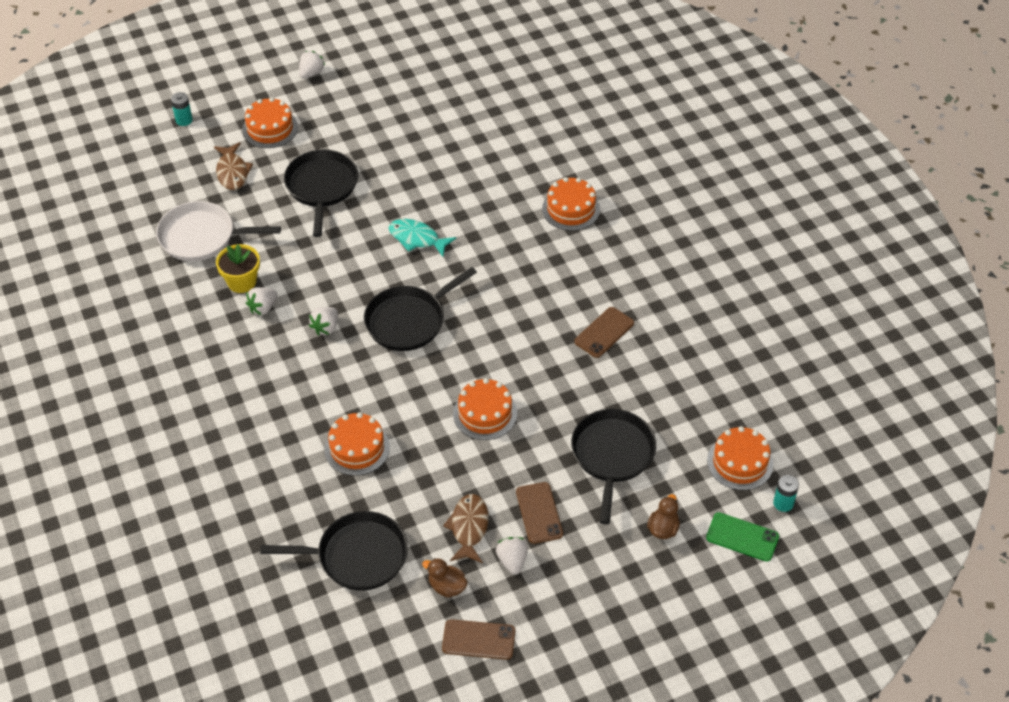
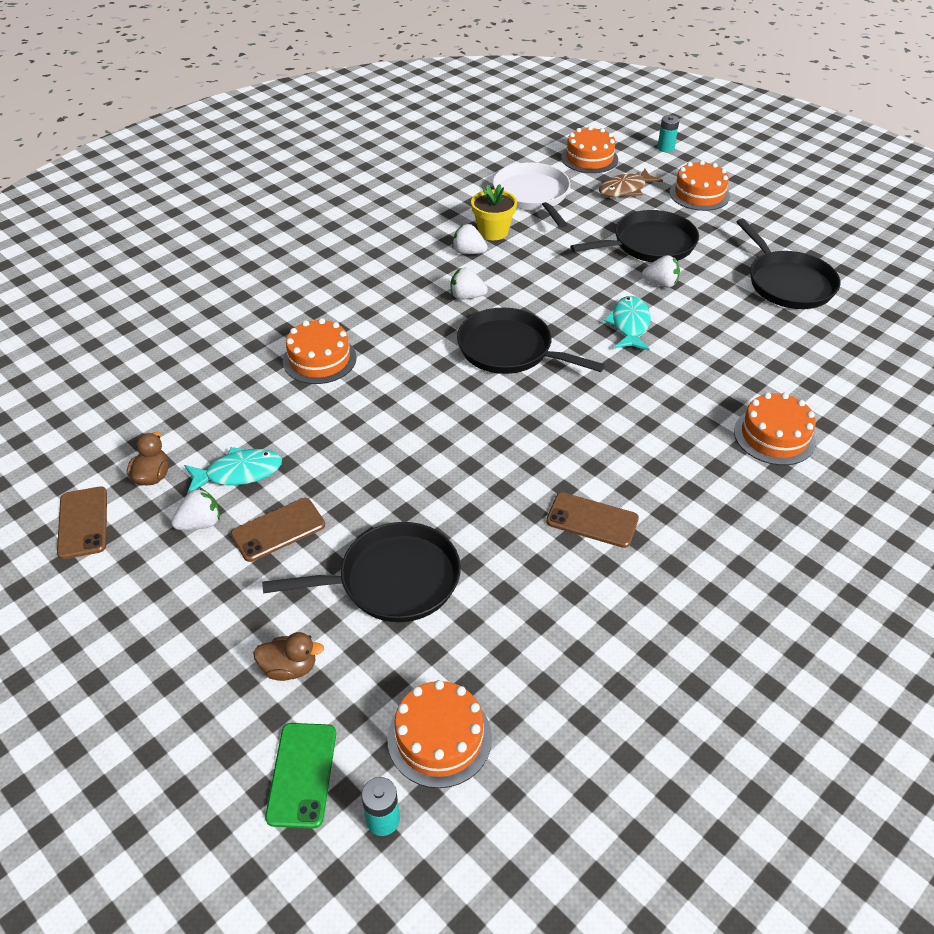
camera: 70 degrees right, 5 degrees down
(311, 73) = (796, 197): white strawberry -> white strawberry (660, 284)
(357, 556) = (179, 397): black pan -> black pan (788, 283)
(469, 528) = (239, 473): brown fish -> turquoise fish
(485, 413) = (408, 443): orange cake -> orange cake (589, 158)

